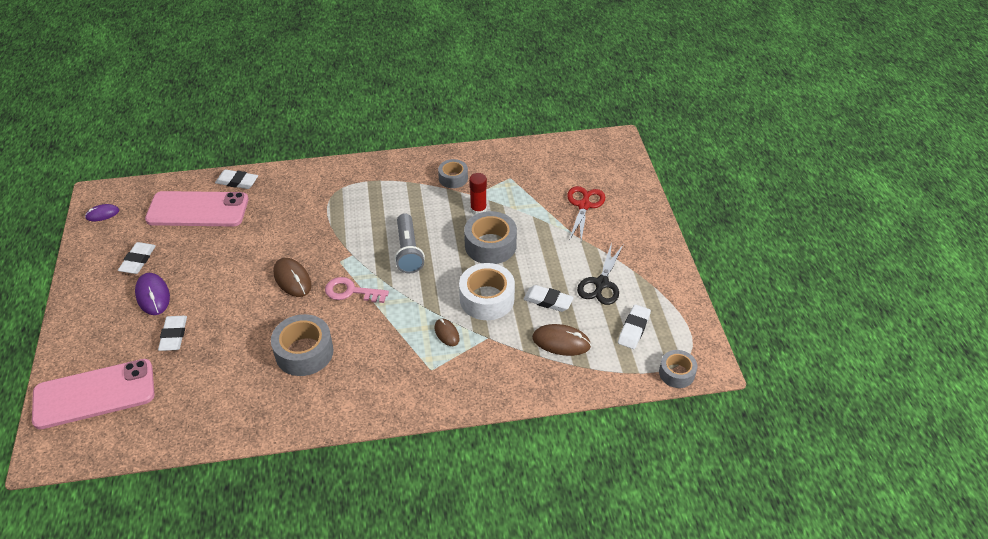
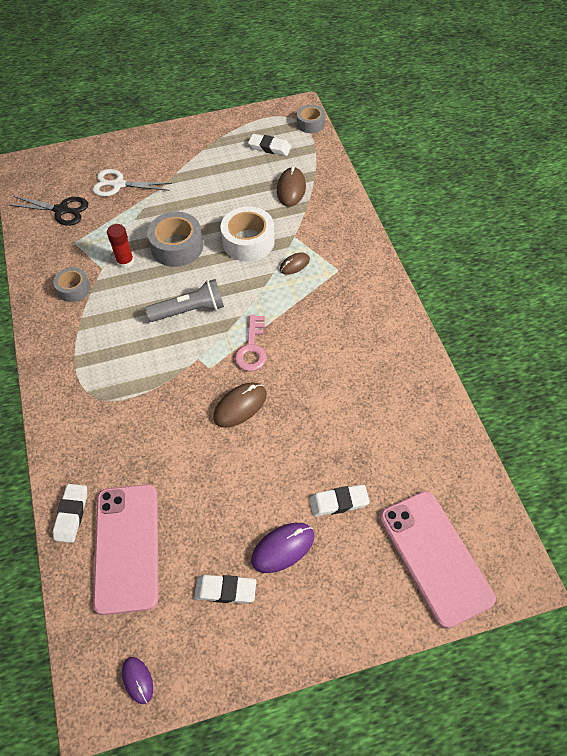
camera: 95 degrees left, 10 degrees up
(304, 352) = (338, 371): grey tape -> none
(548, 301) = (245, 200): white eraser -> none
(584, 205) = (118, 184): red scissors -> white scissors
(601, 284) = (220, 168): black scissors -> black scissors (62, 210)

